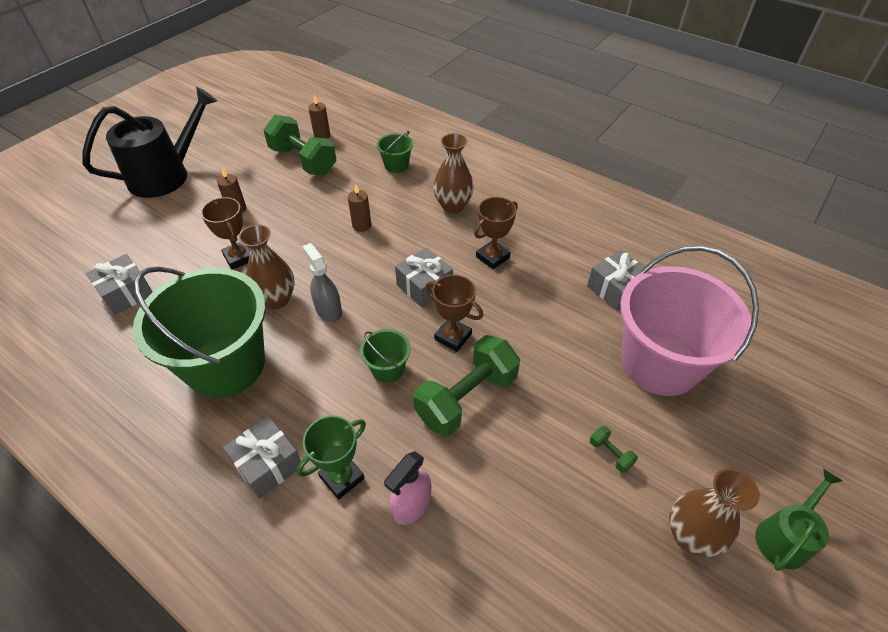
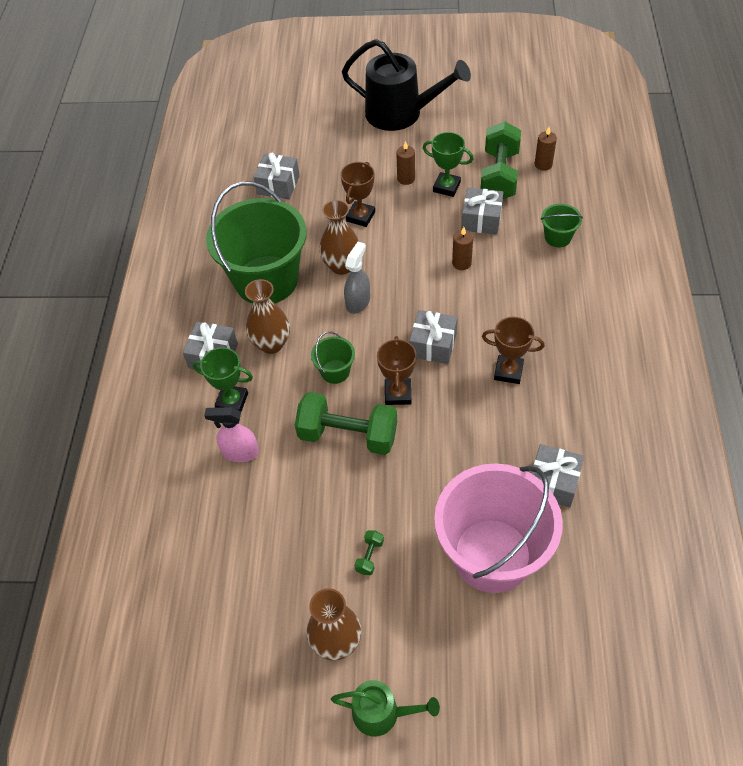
camera: 60 degrees right, 5 degrees up
(276, 192) = (446, 187): none -> green trophy
(333, 192) = (481, 219): none -> grey gift
(453, 206) = (545, 308): brown vase -> brown vase (271, 344)

